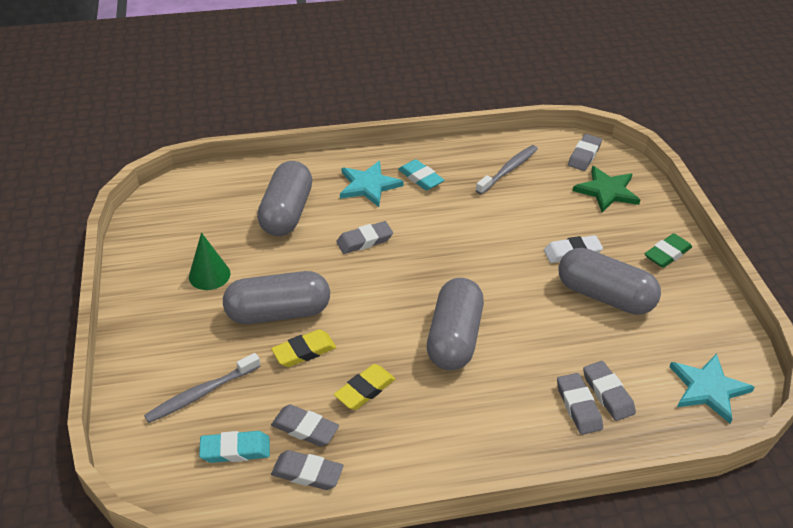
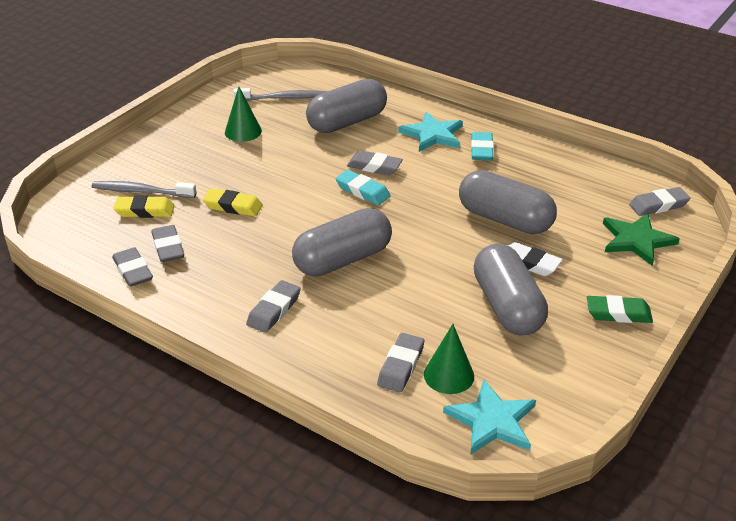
camera: 45 degrees right, 5 degrees down
(235, 450) = (114, 232): turquoise eraser -> turquoise eraser (362, 191)
(278, 313) = (251, 176): grey capsule -> grey capsule (504, 219)
(365, 390) = (235, 251): yellow eraser -> yellow eraser (144, 211)
(508, 170) = (567, 181): grey toothbrush -> grey toothbrush (283, 98)
(578, 406) = (364, 358): grey eraser -> grey eraser (274, 310)
(642, 376) = (449, 375): none -> green cone

